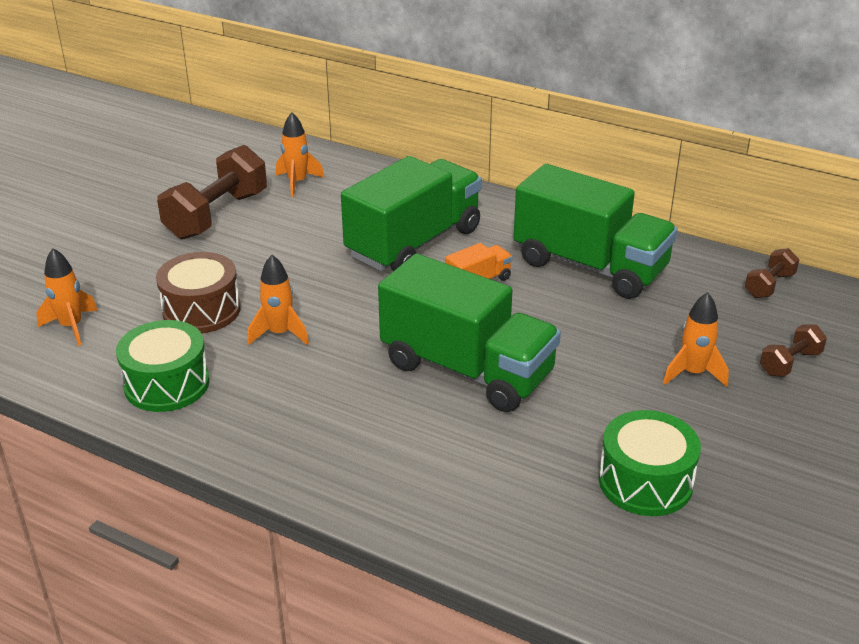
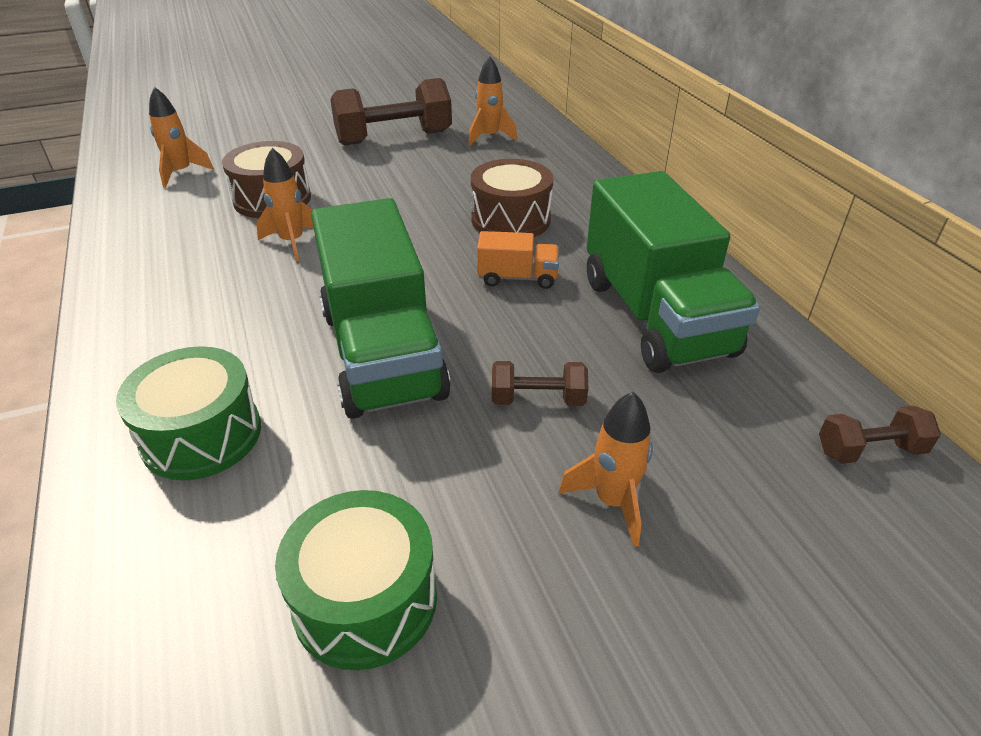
camera: 40 degrees right, 5 degrees up
(167, 384) = (162, 240): green drum -> green drum (201, 435)
(414, 243) = (511, 219): green truck -> brown drum
(790, 363) = (770, 572): brown dumbbell -> brown dumbbell (538, 399)

